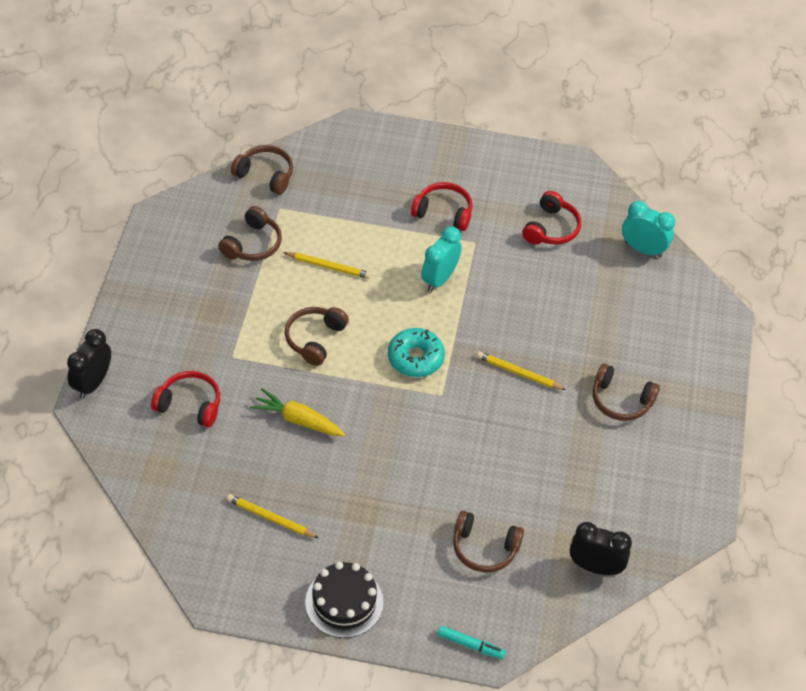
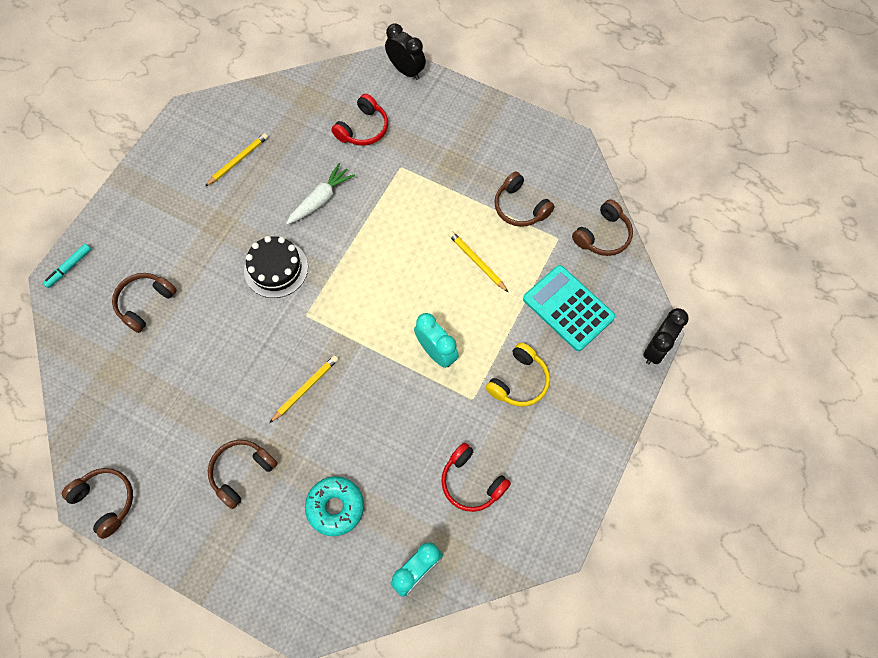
camera: 110 degrees right, 15 degrees up
(298, 420) = (321, 199): yellow carrot -> white carrot
(314, 339) = (399, 231): brown headphones -> brown headphones (106, 501)
(329, 267) = (477, 261): yellow pencil -> yellow pencil turned 105 degrees clockwise
(344, 602) = (146, 192): black cake -> black cake (276, 269)
(355, 189) = (568, 308): none -> turquoise calculator
(415, 358) = (352, 305): turquoise donut -> turquoise donut (335, 507)
(443, 212) = (519, 381): red headphones -> yellow headphones
(595, 567) = (88, 384): black clock -> black clock (656, 348)

